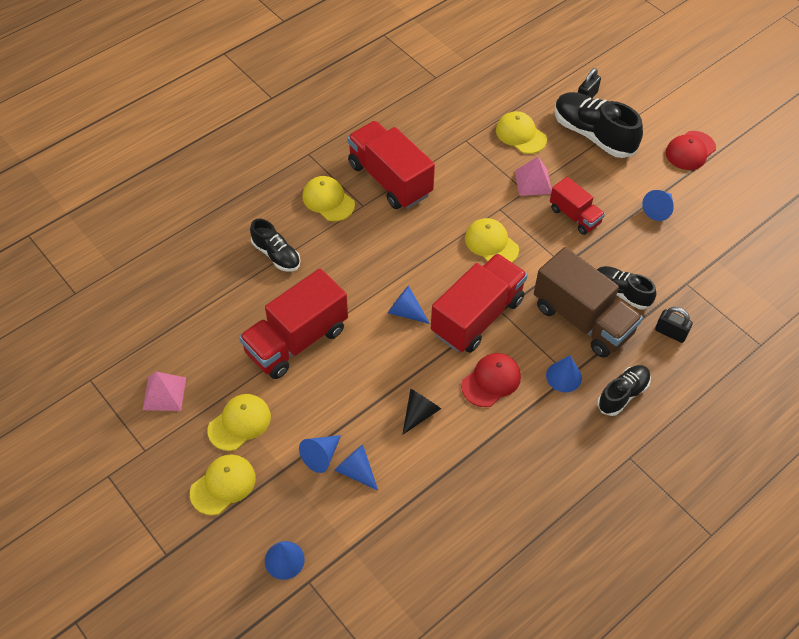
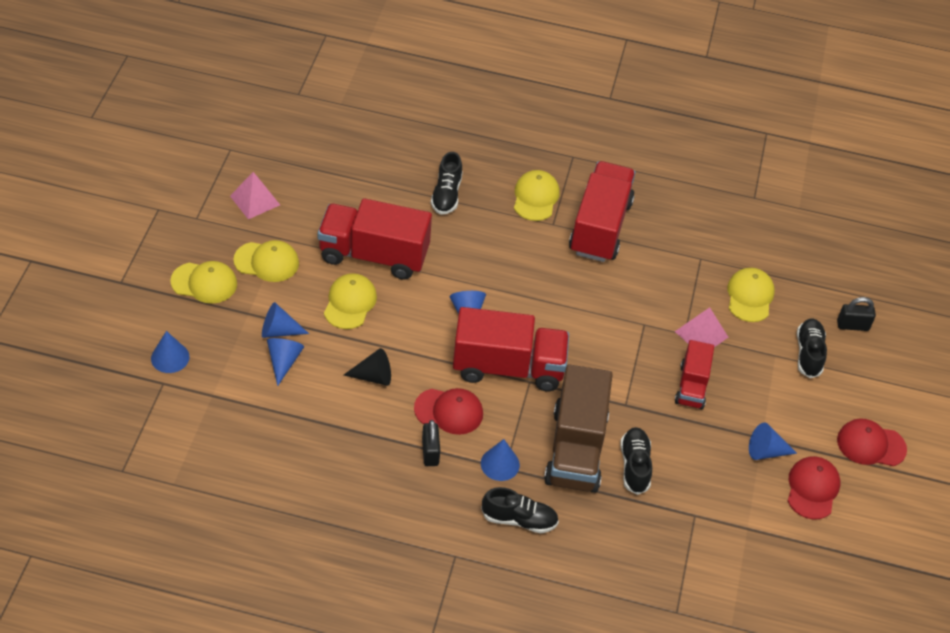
camera: 50 degrees right, 5 degrees down
(491, 244) = (598, 338): yellow cap -> yellow cap (350, 303)
(593, 135) = (808, 353): black shoe -> black shoe, size x0.59
(670, 332) = (623, 527): black padlock -> black padlock (430, 452)
(705, 204) = (812, 489): none -> red cap

